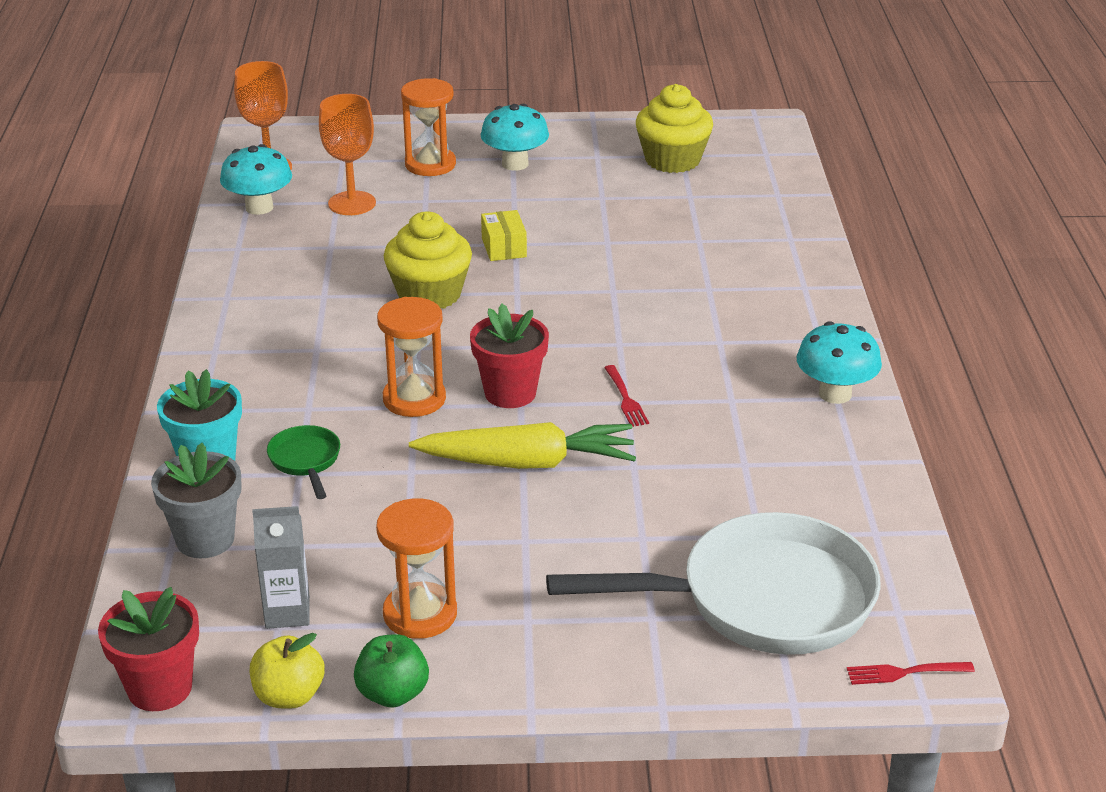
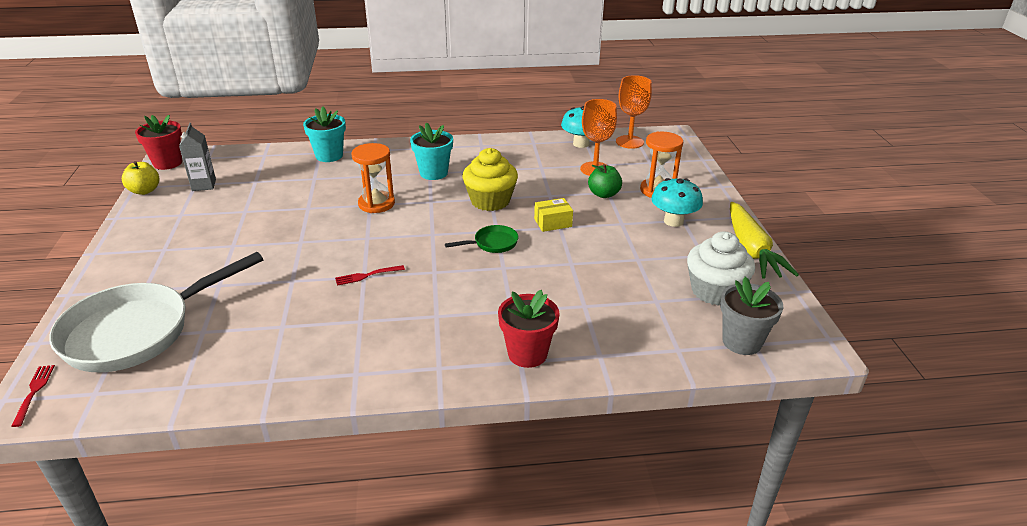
camera: 85 degrees right, 0 degrees up
(205, 539) = (267, 161): grey flower pot -> grey flower pot (741, 342)
(305, 461) = (324, 179): green pan -> green pan (492, 243)
(319, 345) = (433, 173): none -> turquoise flower pot
(393, 694) = (130, 215): green apple -> green apple (604, 194)
(420, 614) = (185, 218): orange hourglass -> none
(510, 393) = (378, 233): red flower pot -> red flower pot (527, 354)
(527, 462) = (305, 242): yellow carrot -> yellow carrot (751, 250)
(672, 160) = (715, 291): yellow cupcake -> white cupcake
(761, 600) = (138, 331): white pan -> white pan turned 60 degrees clockwise
(835, 394) = (360, 373): turquoise mushroom -> none

